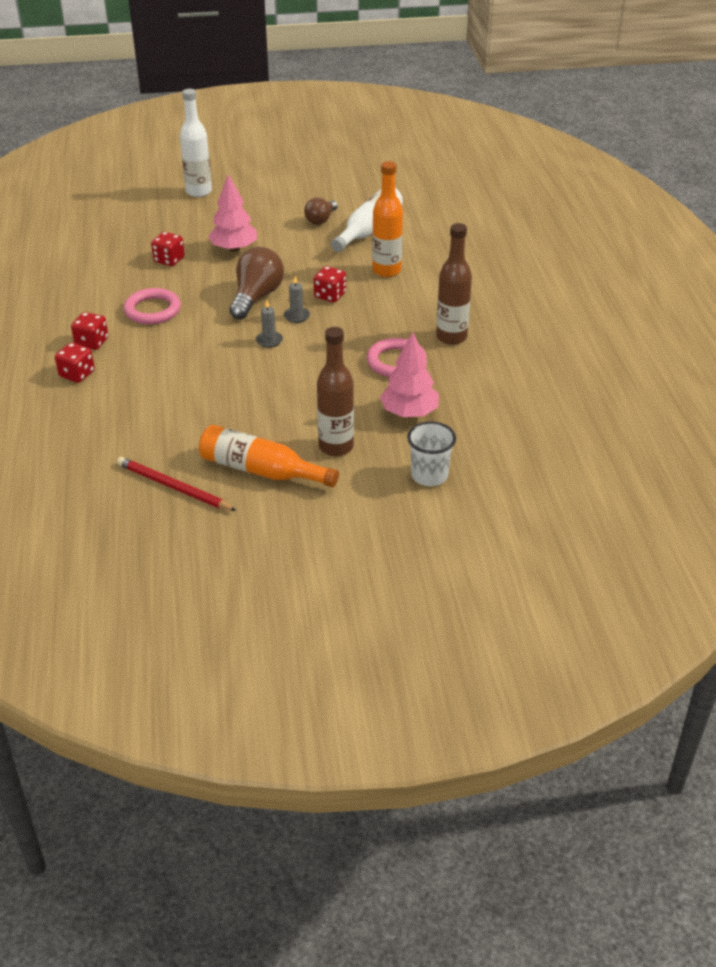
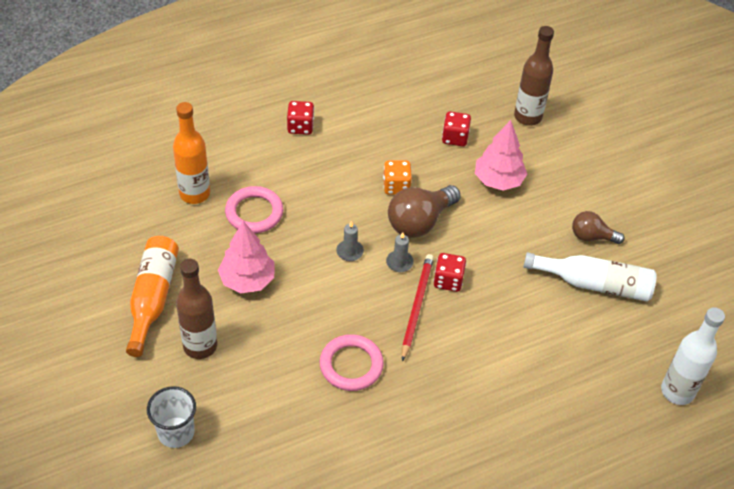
camera: 70 degrees right, 10 degrees up
(77, 374) = (251, 132): red dice -> none
(152, 310) = (366, 152): pink ring -> pink ring (254, 212)
(173, 487) = (117, 243): red pencil -> red pencil (416, 306)
(199, 191) = (593, 122): white bottle -> white bottle (677, 391)
(207, 301) = (396, 186): none -> orange dice
(256, 297) = (420, 222): brown light bulb -> brown light bulb turned 135 degrees clockwise
(386, 270) = (518, 319): orange bottle -> orange bottle (195, 194)
(409, 413) = (269, 395): pink tree -> pink tree (247, 280)
(451, 337) = (414, 406): brown bottle -> brown bottle (528, 117)

